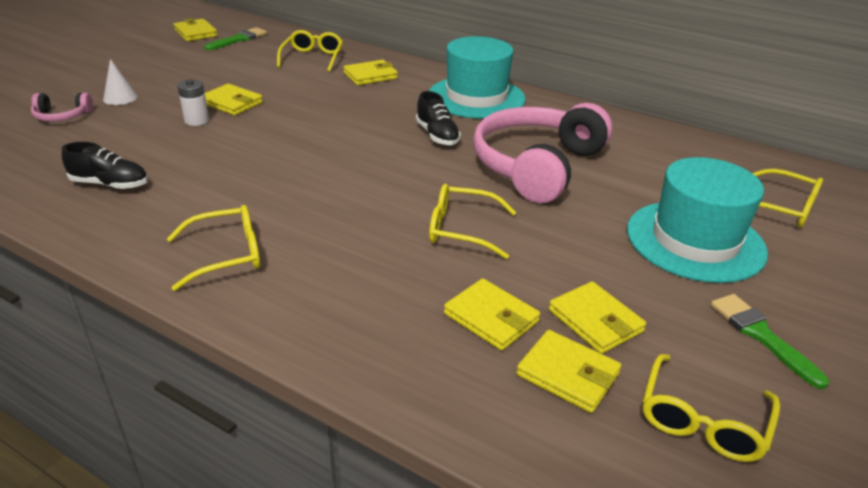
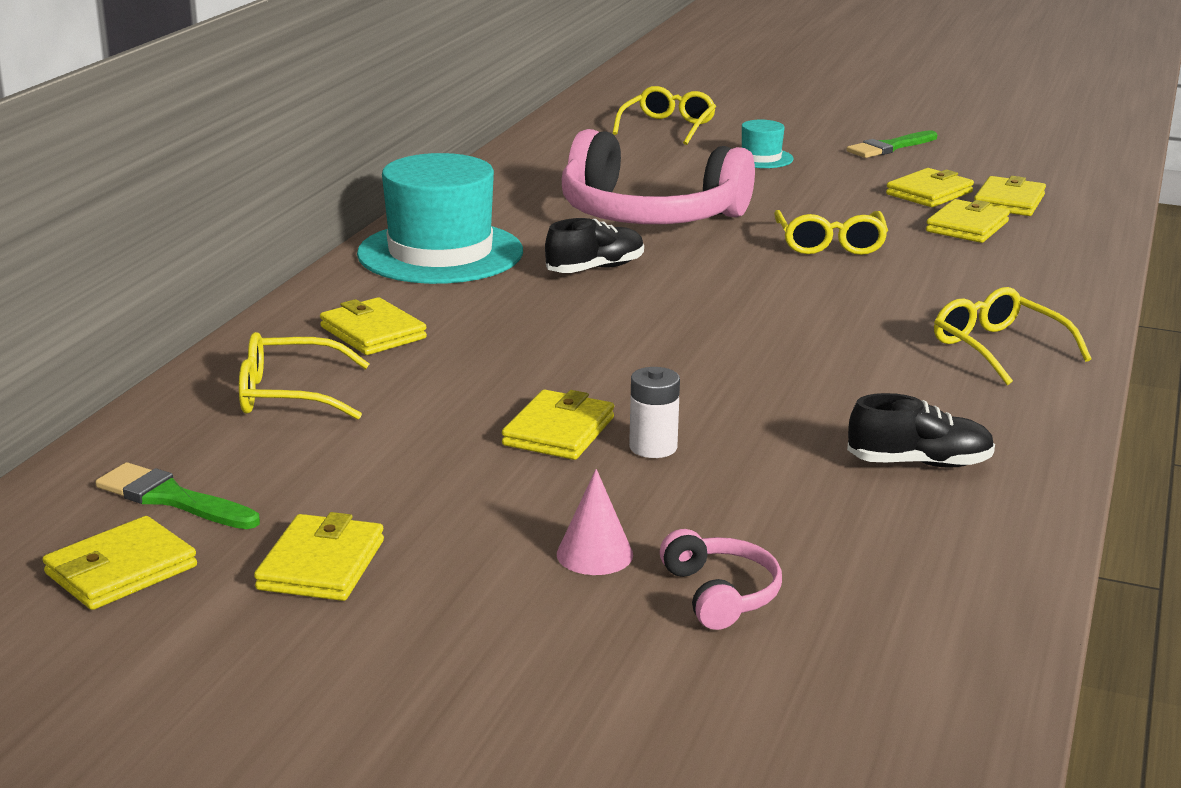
camera: 100 degrees left, 10 degrees down
(110, 184) = (919, 463): black shoe -> black shoe turned 90 degrees clockwise
(120, 98) = (594, 554): white cone -> pink cone
(167, 57) = (321, 565): none -> yellow wallet
(695, 240) = (761, 158): turquoise hat -> turquoise hat, size x0.46
(702, 420) = (1010, 167): yellow glasses -> none

